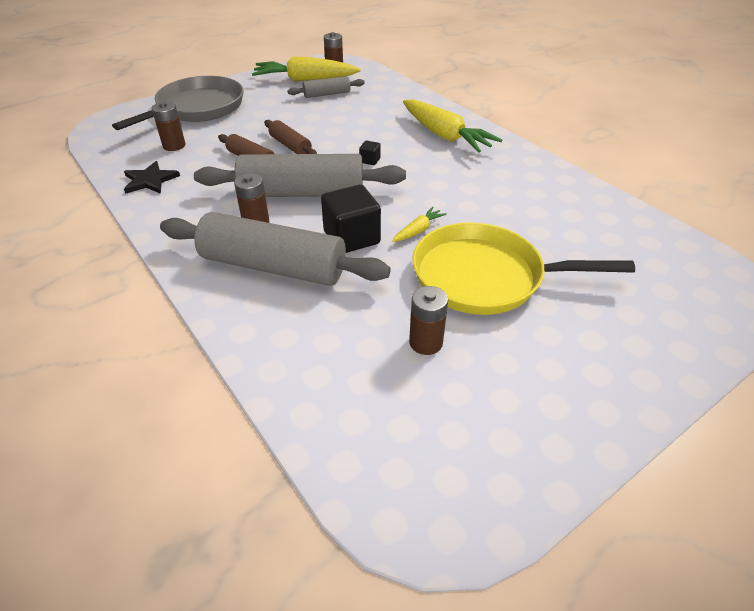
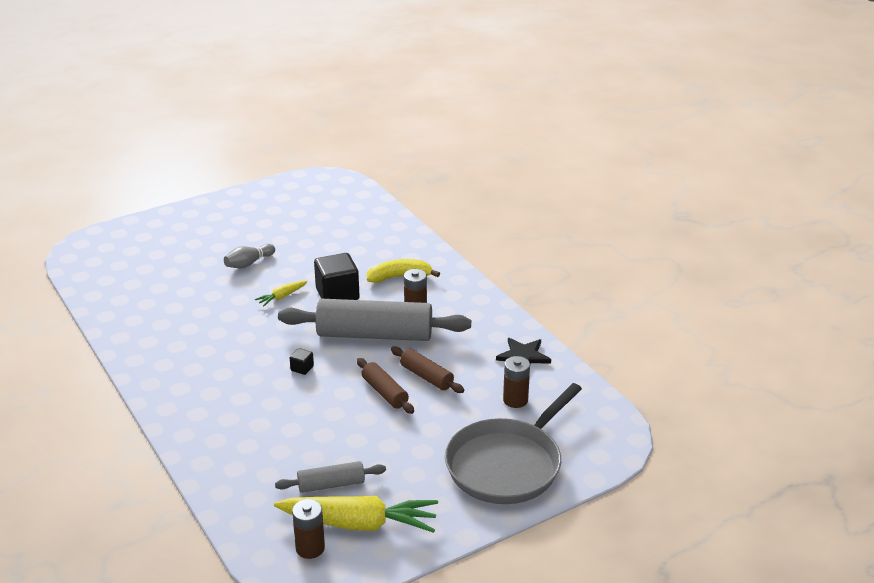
camera: 175 degrees left, 10 degrees down
(273, 266) = (399, 277): grey rolling pin -> yellow banana
(426, 342) = (305, 232): brown battery -> none
(444, 136) = (207, 398): yellow carrot -> none
(484, 277) = (249, 263): yellow pan -> grey bowling pin

